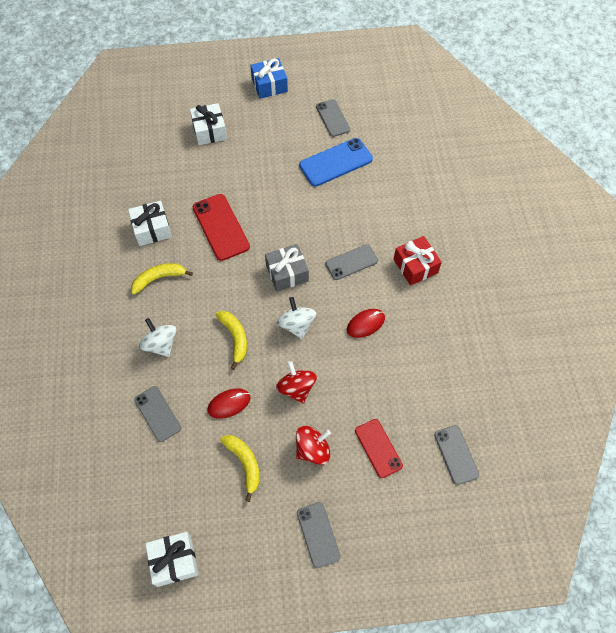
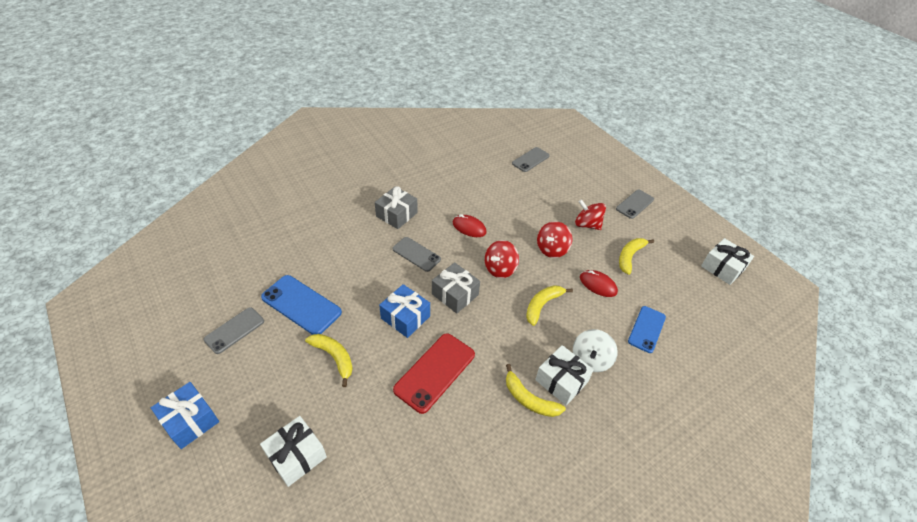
camera: 120 degrees left, 15 degrees down
(152, 229) = (475, 441): white gift -> white gift (561, 381)
(157, 414) = (646, 329): grey phone -> blue phone
(272, 169) = (334, 357): none -> yellow banana
(283, 227) = (405, 317): none -> blue gift
(296, 325) = (500, 268): white spinning top -> red spinning top
(378, 448) = (557, 193): red phone -> none
(415, 266) = (396, 214): red gift -> grey gift

